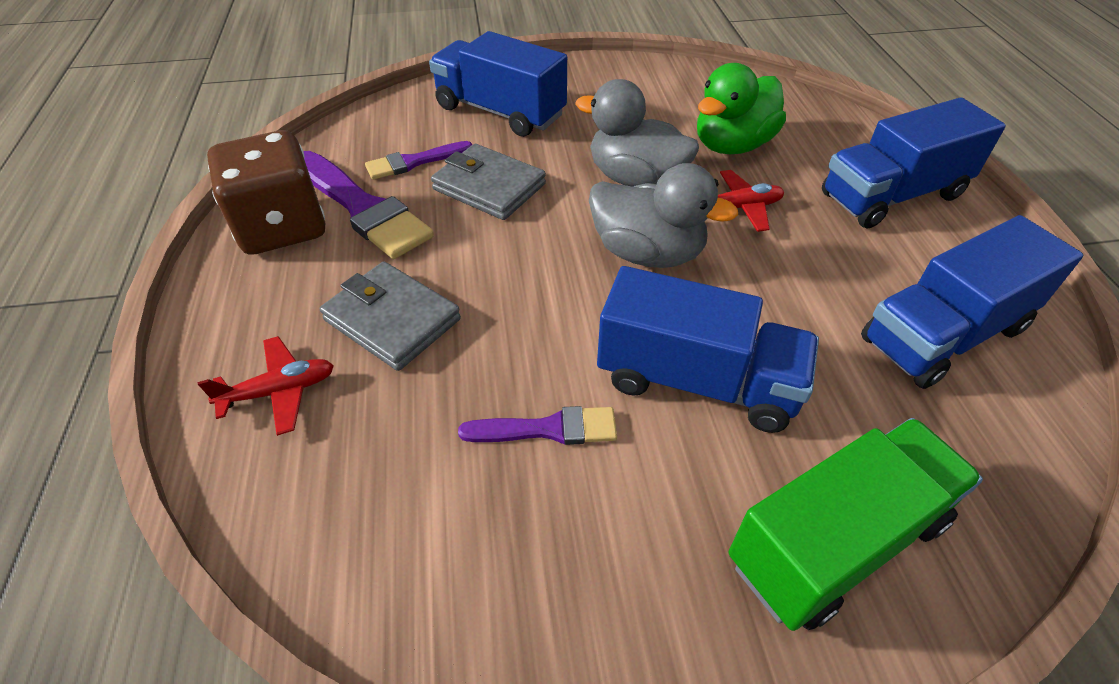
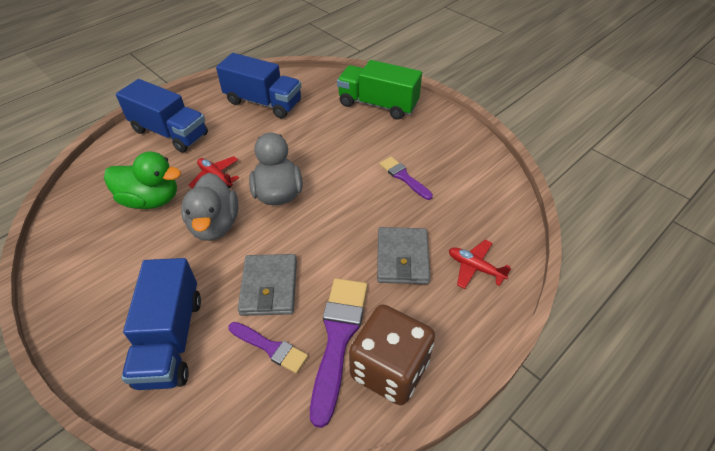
camera: 125 degrees left, 0 degrees up
(697, 381) = (343, 150): blue truck -> none

